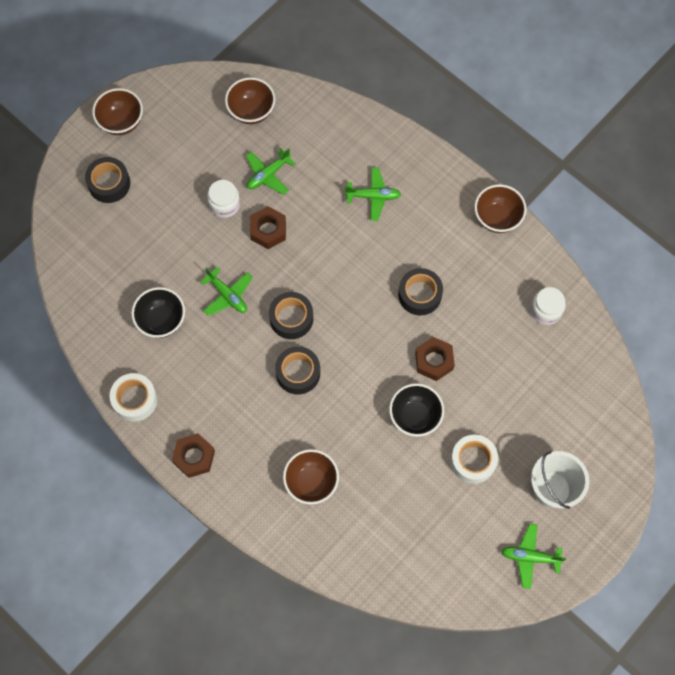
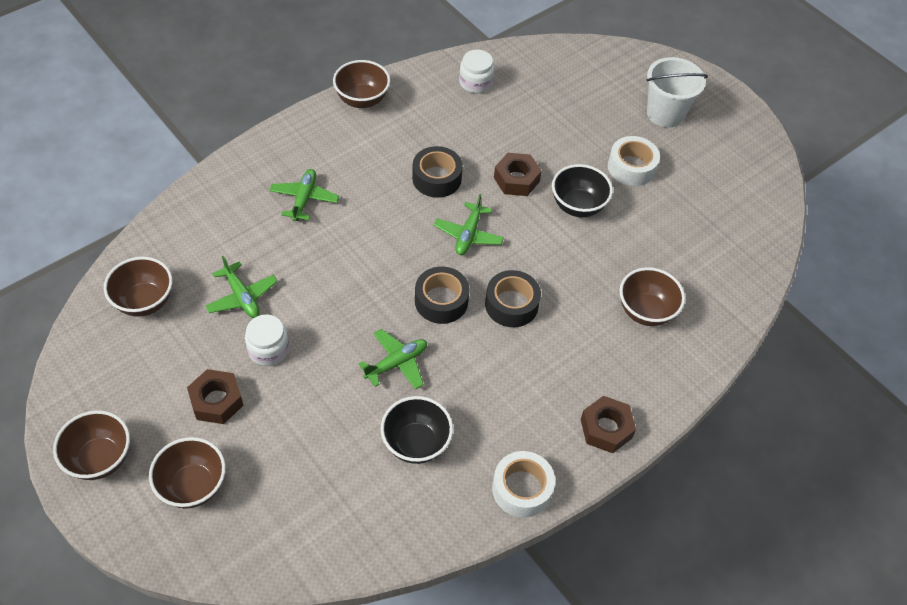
camera: 85 degrees left, 15 degrees down
(109, 183) = (193, 486): black tape -> brown bowl
(268, 230) = (319, 307): brown nut -> brown nut (216, 401)
(530, 557) = (733, 142): green plane -> green plane (468, 235)

